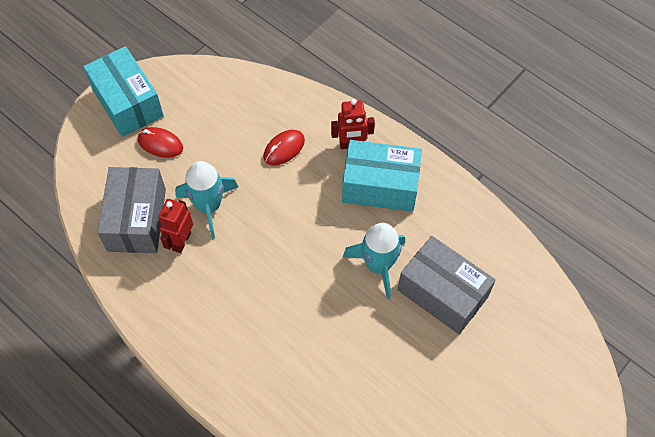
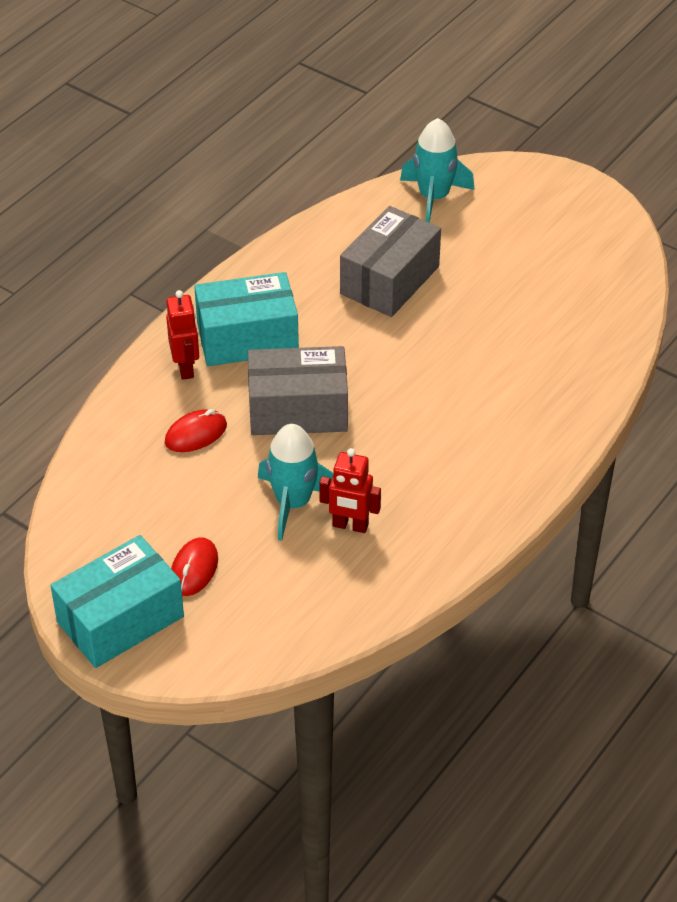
camera: 95 degrees left, 15 degrees down
(137, 220) = (322, 578): grey box -> grey box (298, 409)
(284, 149) = (196, 434): red mouse -> red mouse turned 75 degrees counterclockwise
(378, 265) = (361, 335): turquoise rocket -> turquoise rocket (434, 197)
(380, 186) = (247, 338): turquoise box -> turquoise box turned 75 degrees clockwise

